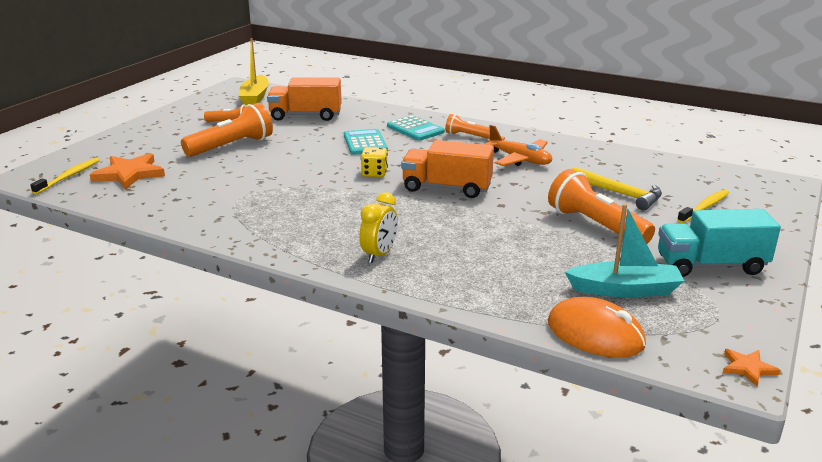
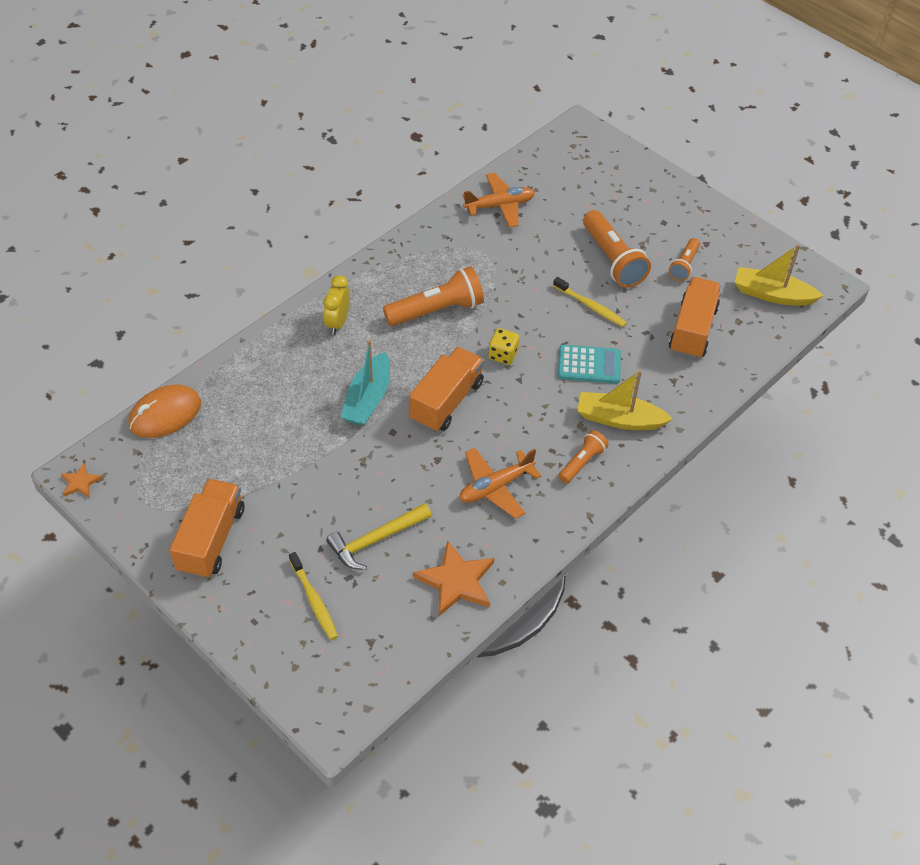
camera: 105 degrees right, 25 degrees up
(69, 176) = (571, 152): yellow toothbrush -> yellow toothbrush (590, 306)
(129, 174) = (563, 188): orange star -> orange star (456, 581)
(162, 199) = (499, 206): none -> orange plane
(379, 255) = (337, 323): yellow clock -> yellow clock turned 60 degrees clockwise
(415, 129) = (619, 419): turquoise calculator -> yellow boat
(595, 225) = (319, 488): orange flashlight -> orange flashlight (437, 310)
(625, 290) = (208, 459): turquoise boat -> turquoise boat (368, 399)
(711, 265) = (211, 539): turquoise truck -> orange truck

